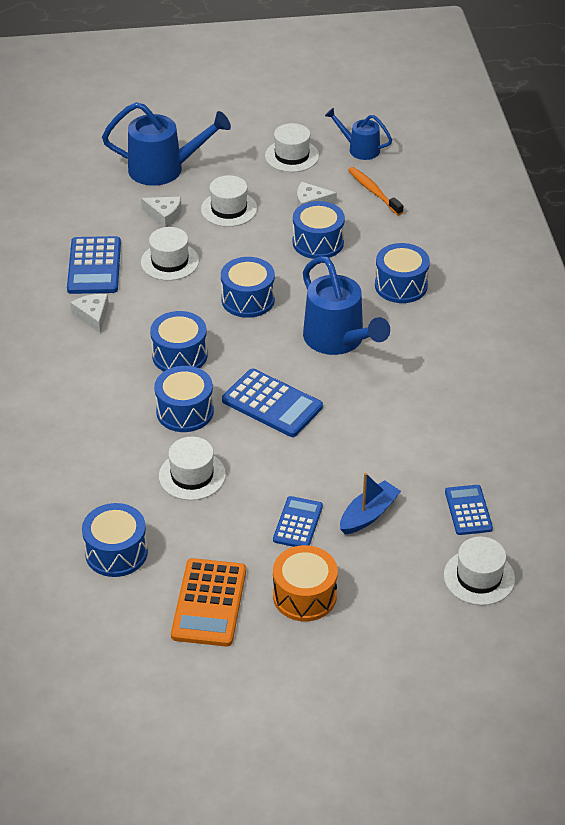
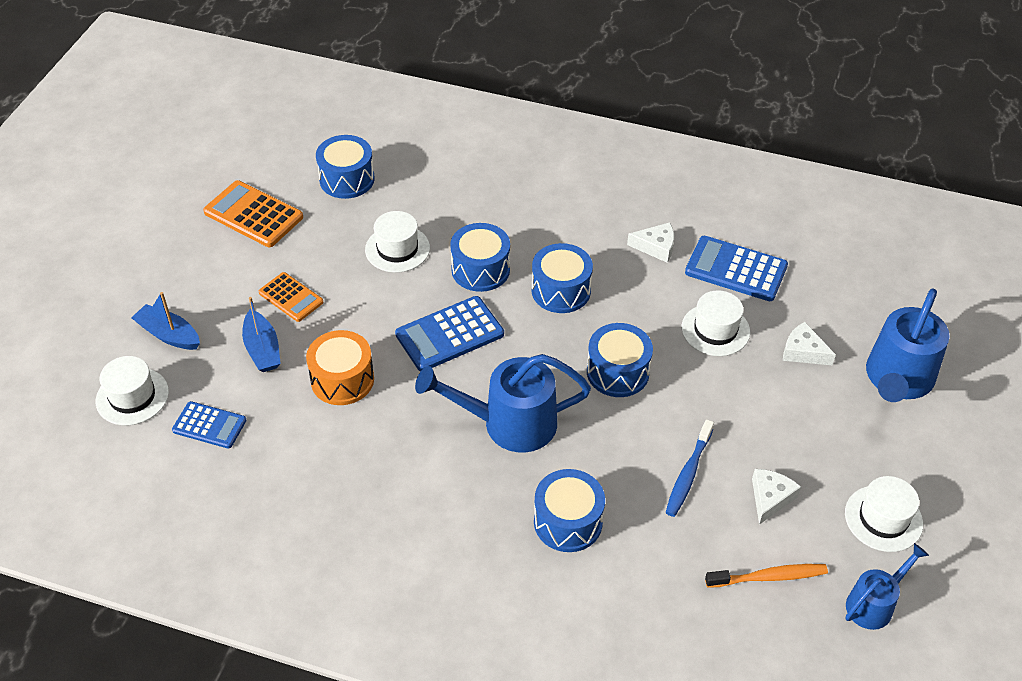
camera: 115 degrees right, 5 degrees up
(164, 215) = (803, 351): white cheese -> white cheese turned 75 degrees clockwise
(229, 209) = (791, 413): white hat -> none
(298, 523) = (291, 297): blue calculator -> orange calculator
(304, 596) = (212, 273): orange drum -> orange drum (342, 380)
(318, 242) = (688, 474): blue drum -> blue toothbrush
(398, 588) = (169, 335): none -> blue boat

